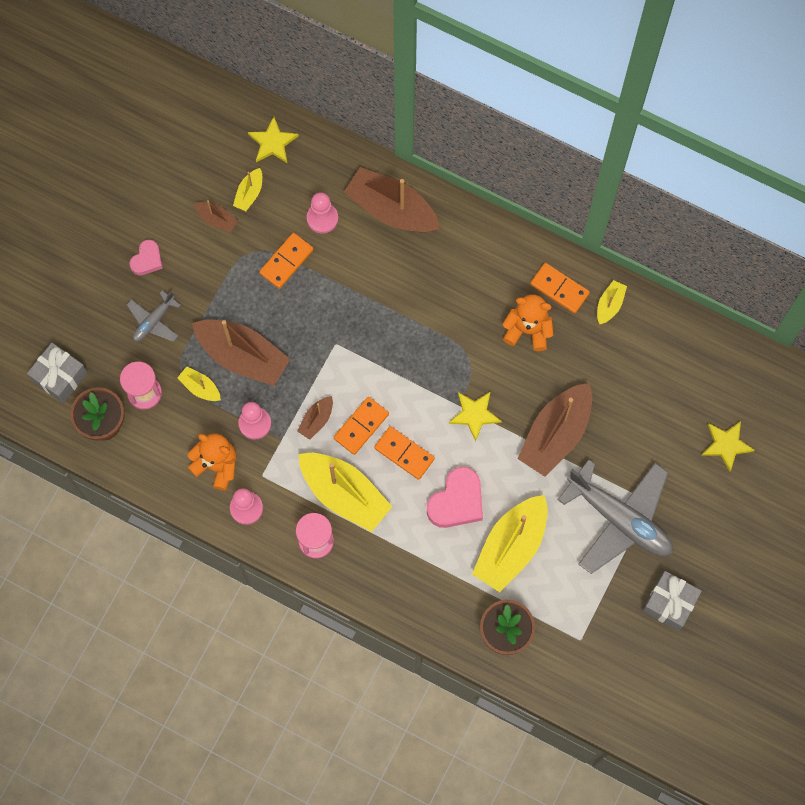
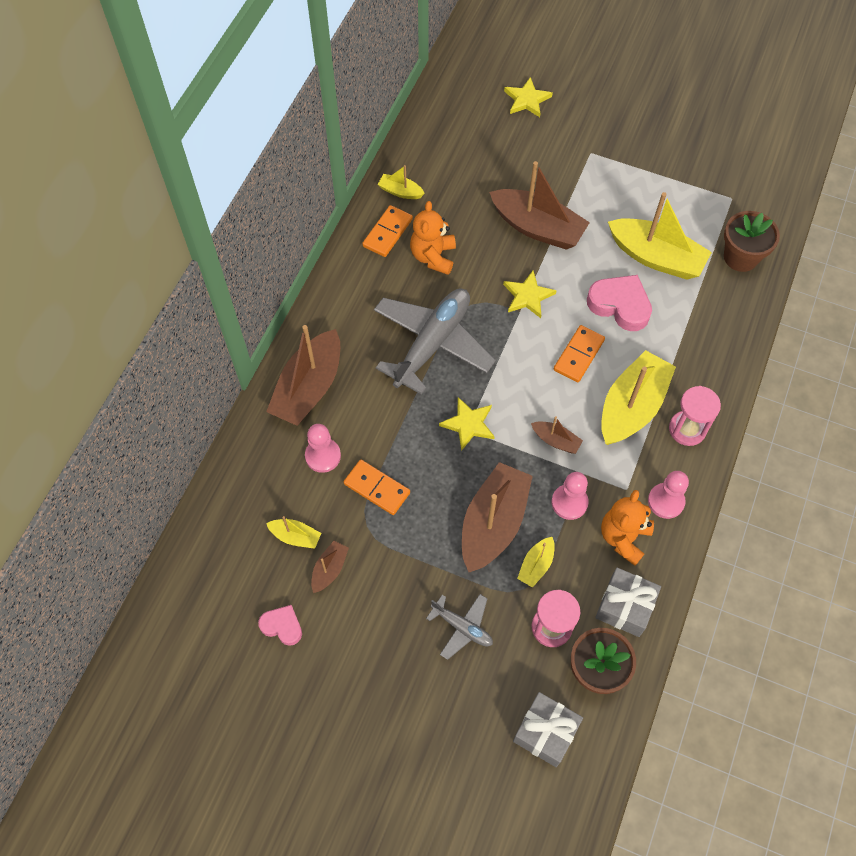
camera: 95 degrees left, 10 degrees down
(147, 260) = (386, 644): pink heart -> pink heart (282, 626)
(272, 142) = (231, 517): yellow star -> yellow star (468, 424)
(361, 426) = (556, 397): orange domino -> none
(619, 519) = (611, 174): grey plane -> grey plane (432, 344)
(669, 603) = (681, 134): grey gift -> grey gift (625, 607)

